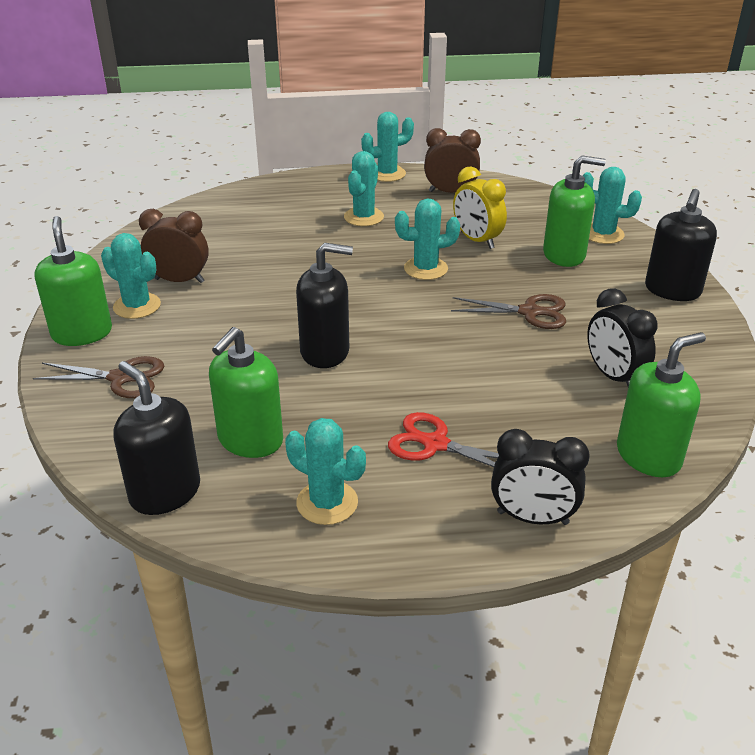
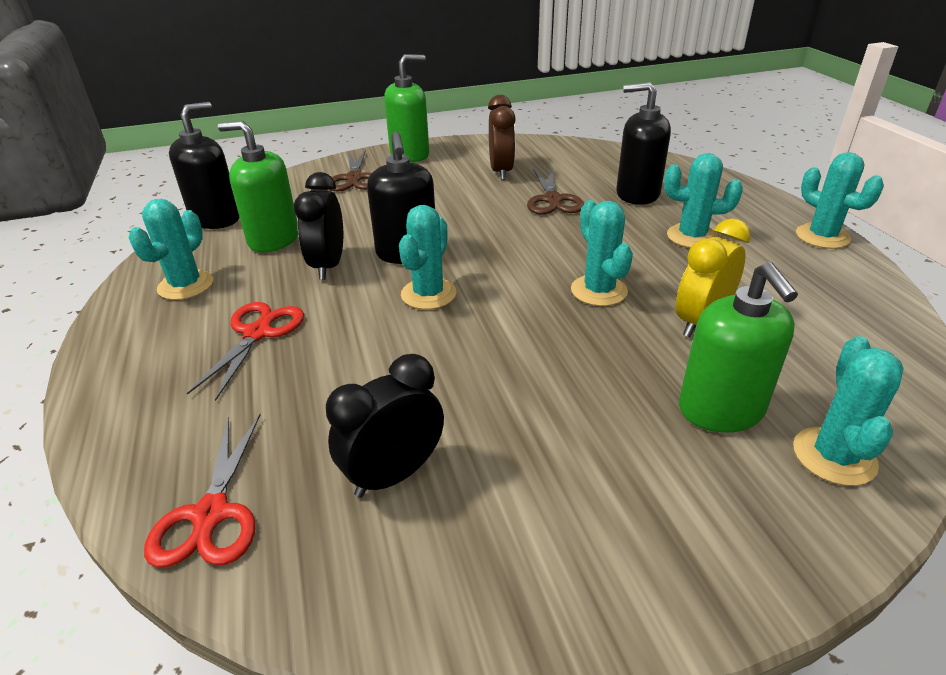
camera: 80 degrees right, 0 degrees up
(137, 306) = (454, 164): turquoise cactus -> turquoise cactus (428, 294)
(450, 192) = (823, 288): brown clock -> none
(529, 312) = (534, 382): brown scissors -> brown scissors (552, 200)
(532, 518) = (126, 409): black clock -> black clock (328, 266)
(648, 456) = (211, 514): green soap dispenser -> red scissors
(672, 290) = (686, 561): black soap dispenser -> black soap dispenser (637, 194)

